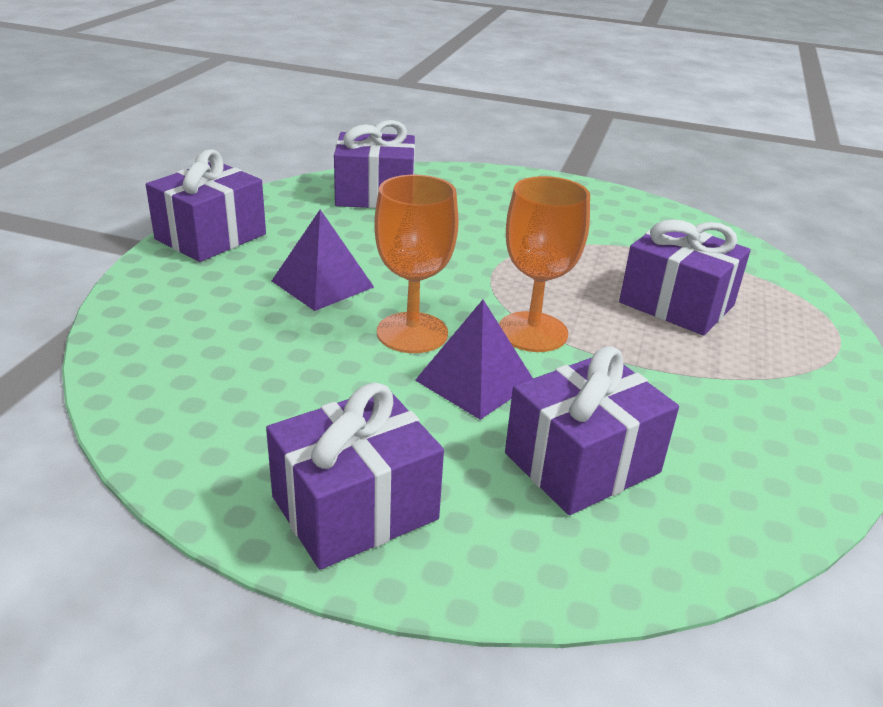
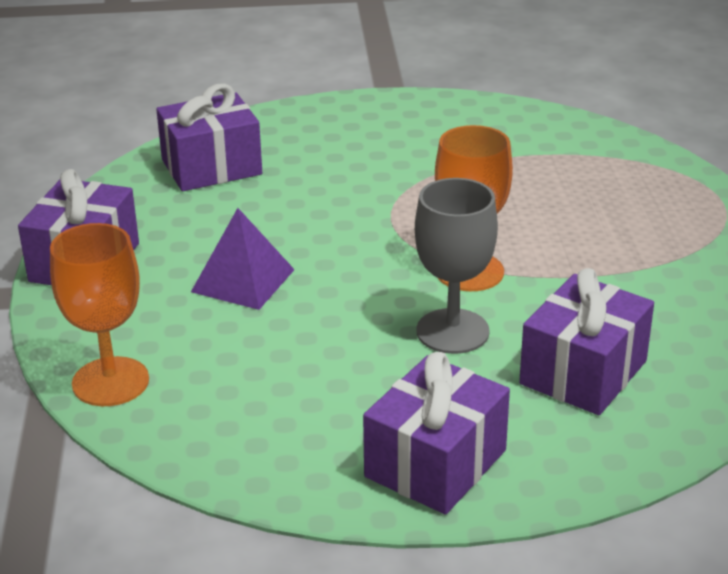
camera: 20 degrees left, 0 degrees up
(412, 333) = (365, 304): orange goblet -> orange goblet (110, 382)
(475, 381) = (452, 331): purple pyramid -> grey goblet
(676, 304) = (574, 207): purple gift -> none

